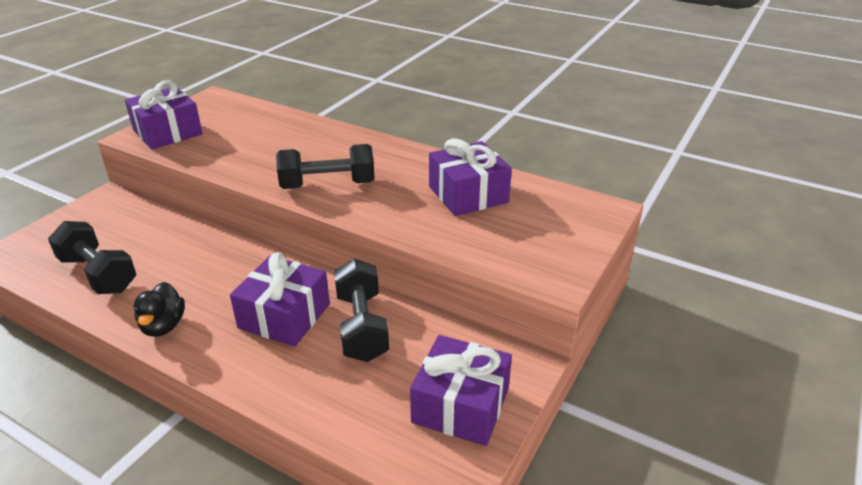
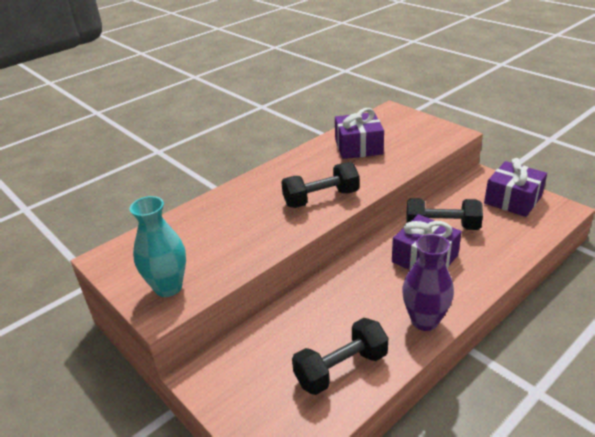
camera: 70 degrees left, 0 degrees up
(163, 326) = (424, 321): black duck -> purple vase
(168, 132) = (168, 287): purple gift -> turquoise vase
(328, 185) = (321, 198): black dumbbell -> black dumbbell turned 60 degrees clockwise

